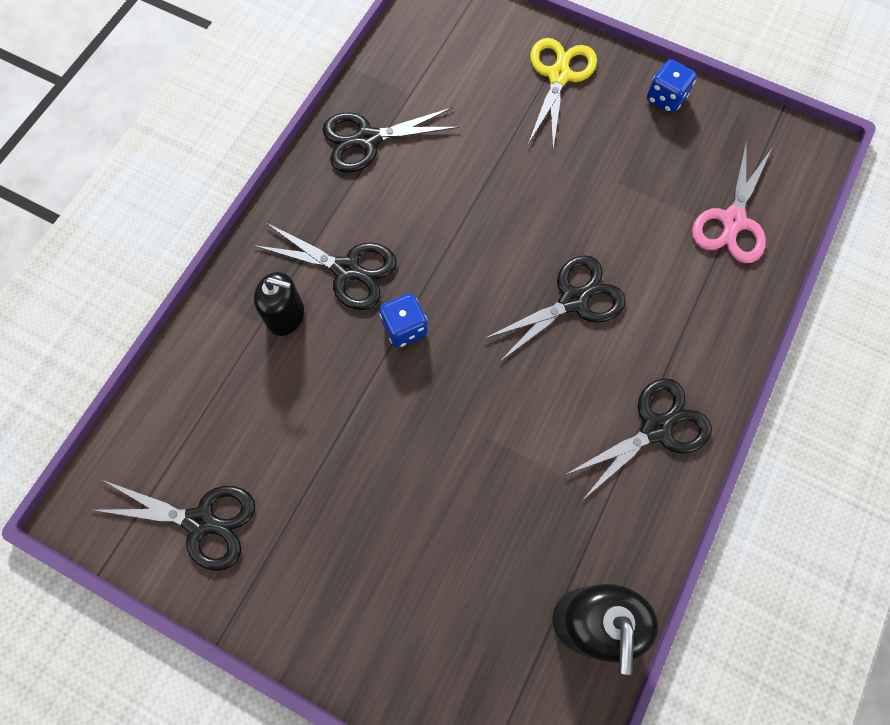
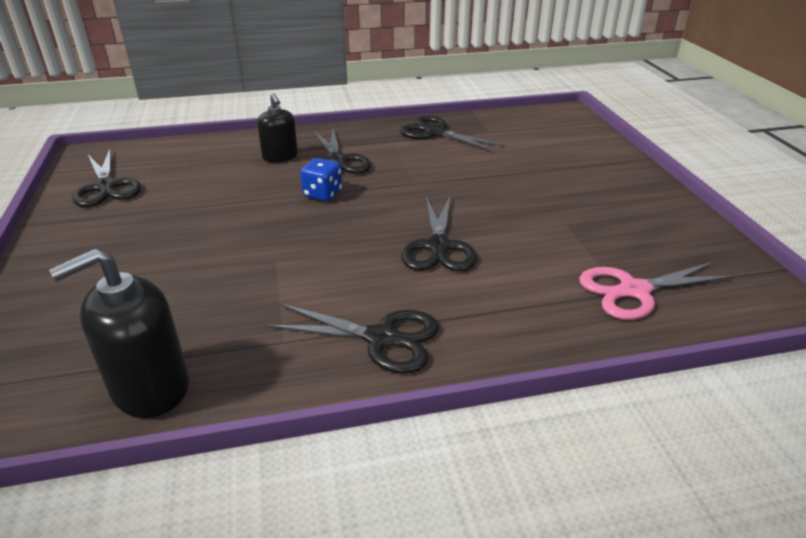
camera: 50 degrees right, 35 degrees down
(558, 76) = (598, 168): yellow scissors -> none
(573, 300) = (438, 247): black scissors -> black scissors turned 75 degrees clockwise
(665, 98) = (670, 213): blue dice -> none

